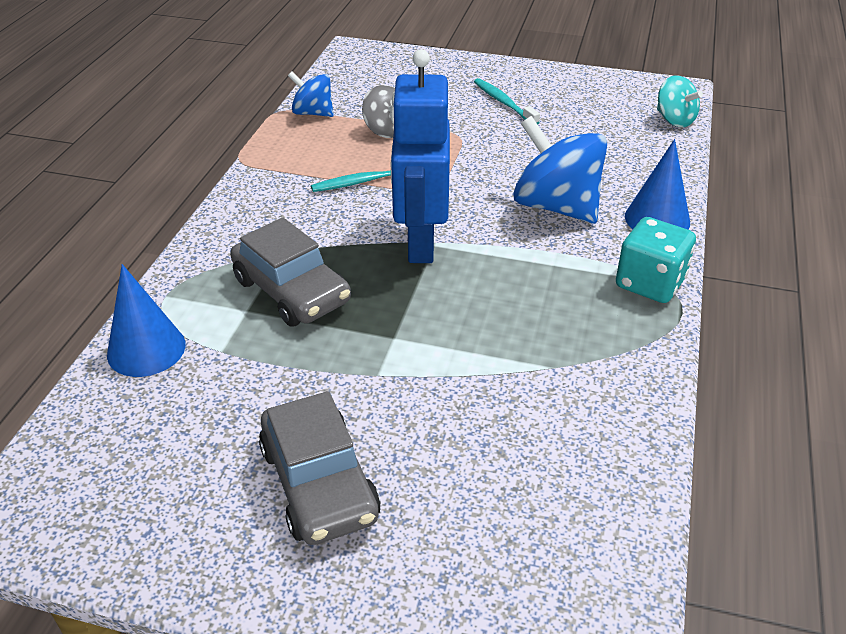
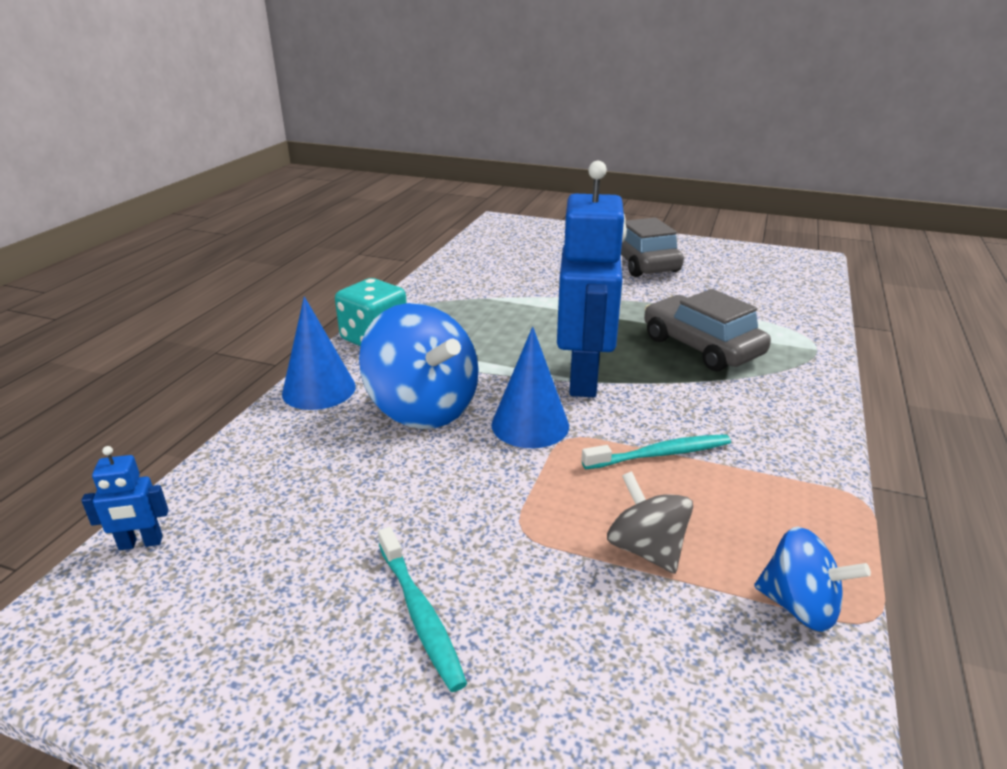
camera: 175 degrees left, 10 degrees down
(146, 349) = (799, 317): blue cone -> blue cone (530, 425)
(674, 120) = (141, 543): turquoise spinning top -> blue robot

